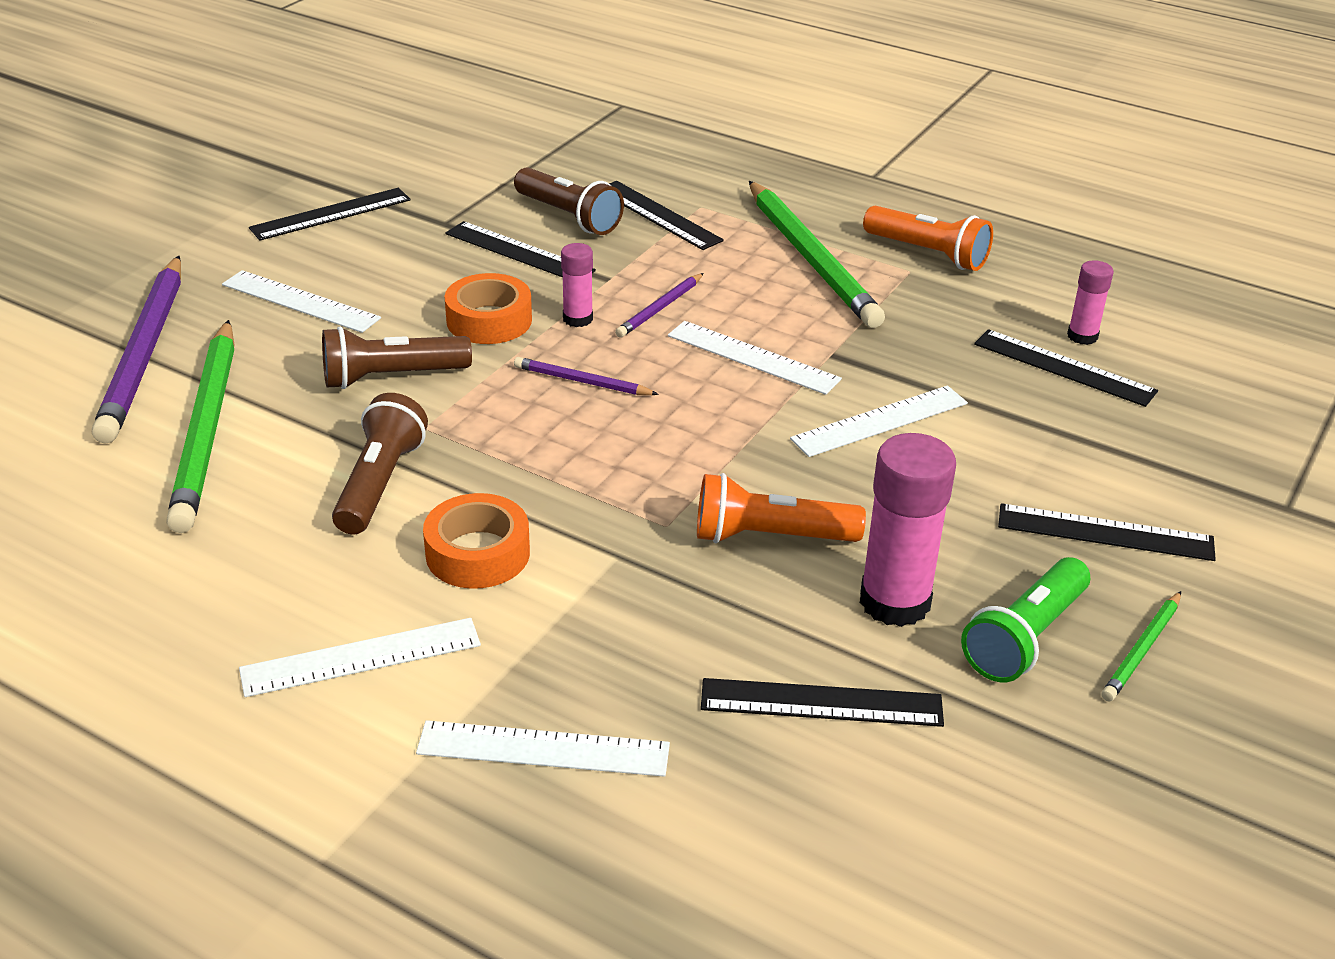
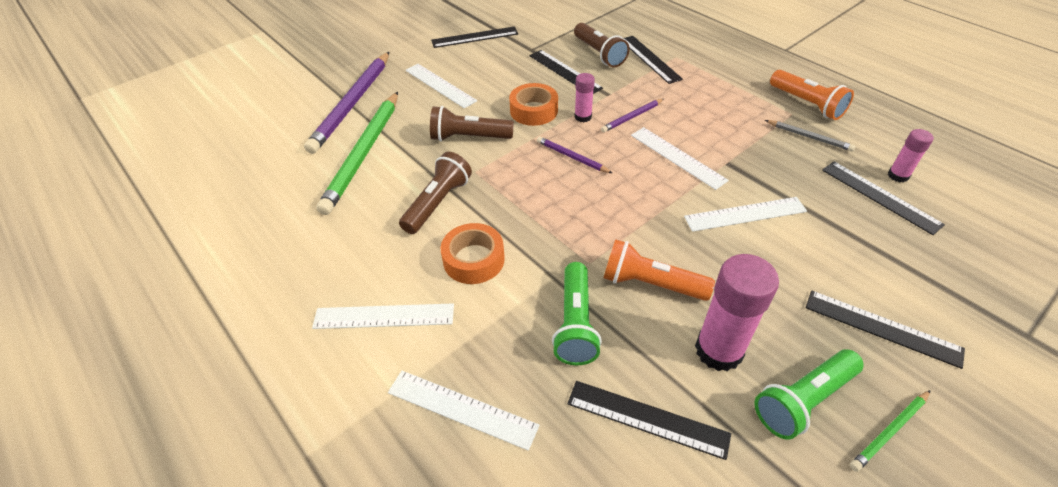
camera: 20 degrees right, 10 degrees up
(675, 608) = (576, 323): none -> green flashlight
(811, 258) = (732, 97): green pencil -> none
(944, 301) = (809, 137): none -> grey pencil

